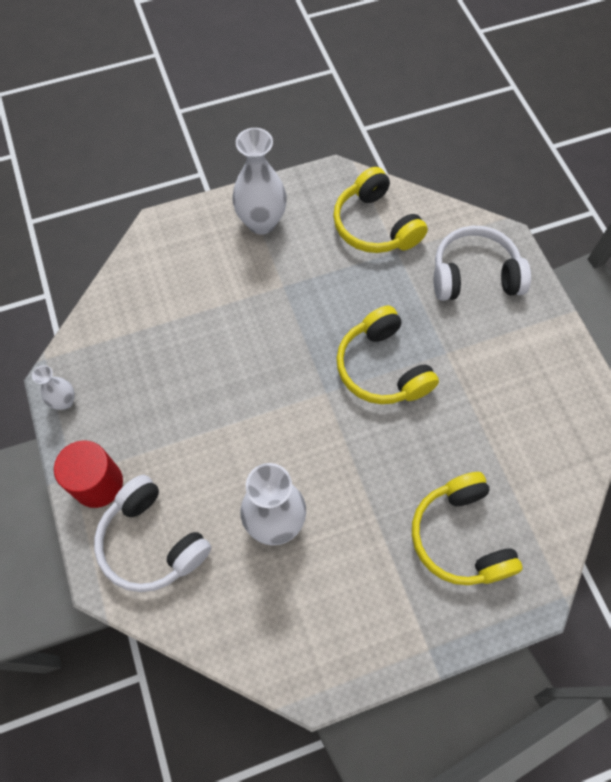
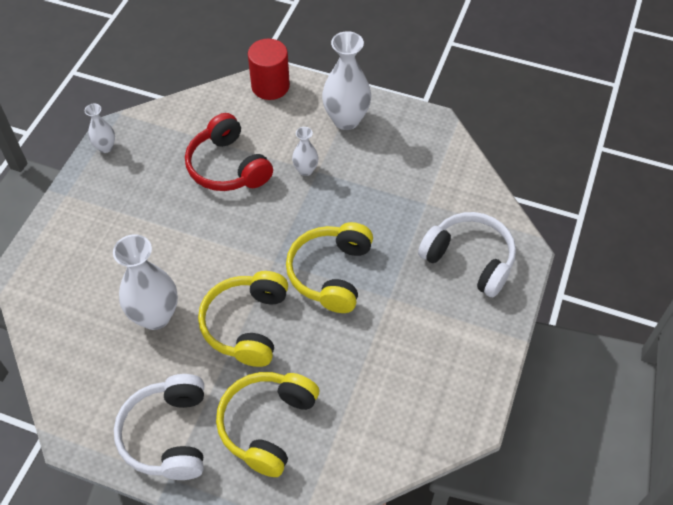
camera: 40 degrees right, 10 degrees down
(98, 483) = (75, 210): red cylinder -> red cylinder (270, 86)
(152, 542) = (70, 269): white headphones -> white headphones (168, 435)
(201, 337) = (228, 167): none -> red headphones
(272, 292) = (305, 170): none -> white vase
(375, 225) = (428, 175): yellow headphones -> yellow headphones (246, 325)

